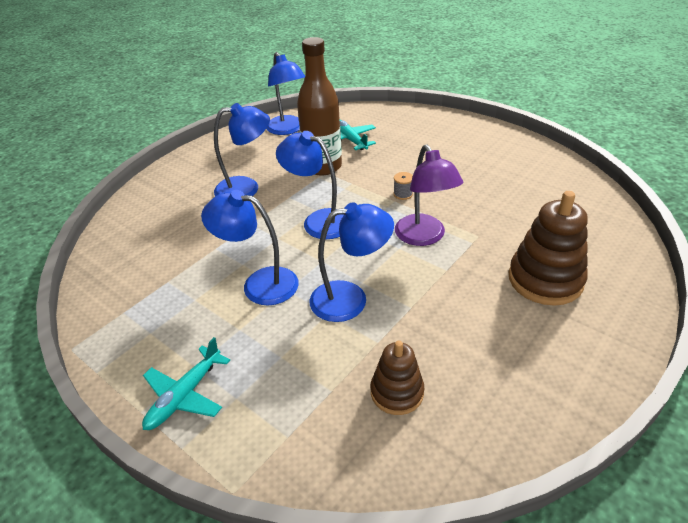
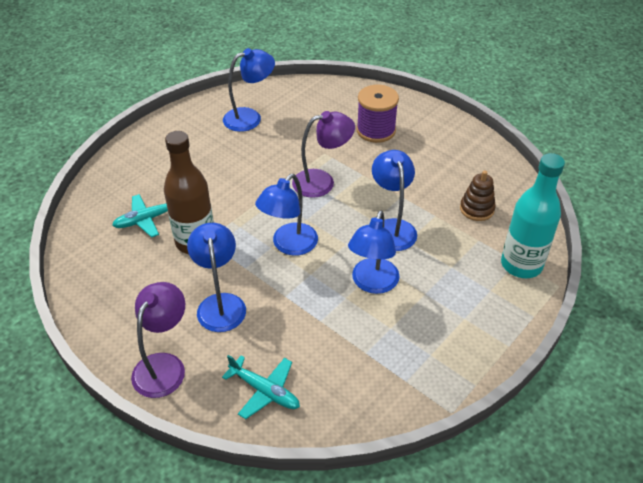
camera: 90 degrees left, 5 degrees up
(185, 395) = (491, 320): turquoise plane -> turquoise plane (264, 391)
(187, 170) = (164, 365): none -> purple lamp
(280, 442) = (521, 265): none -> turquoise bottle
(288, 129) = (101, 272): blue lamp -> blue lamp (250, 117)
(403, 194) = (259, 188): grey spool -> none
(545, 280) = (376, 130): brown stacking toy -> purple spool

